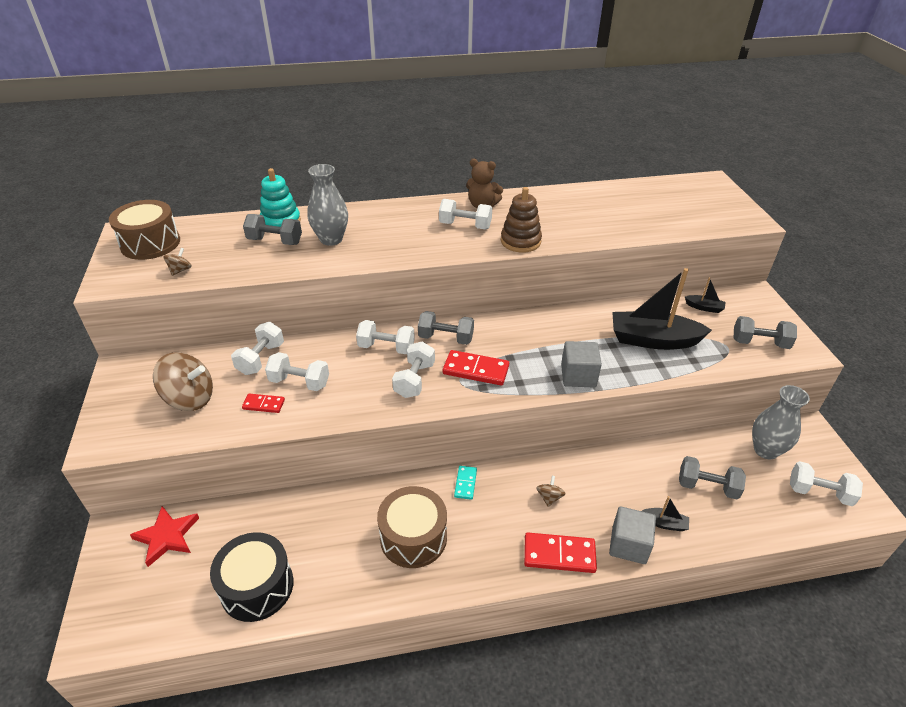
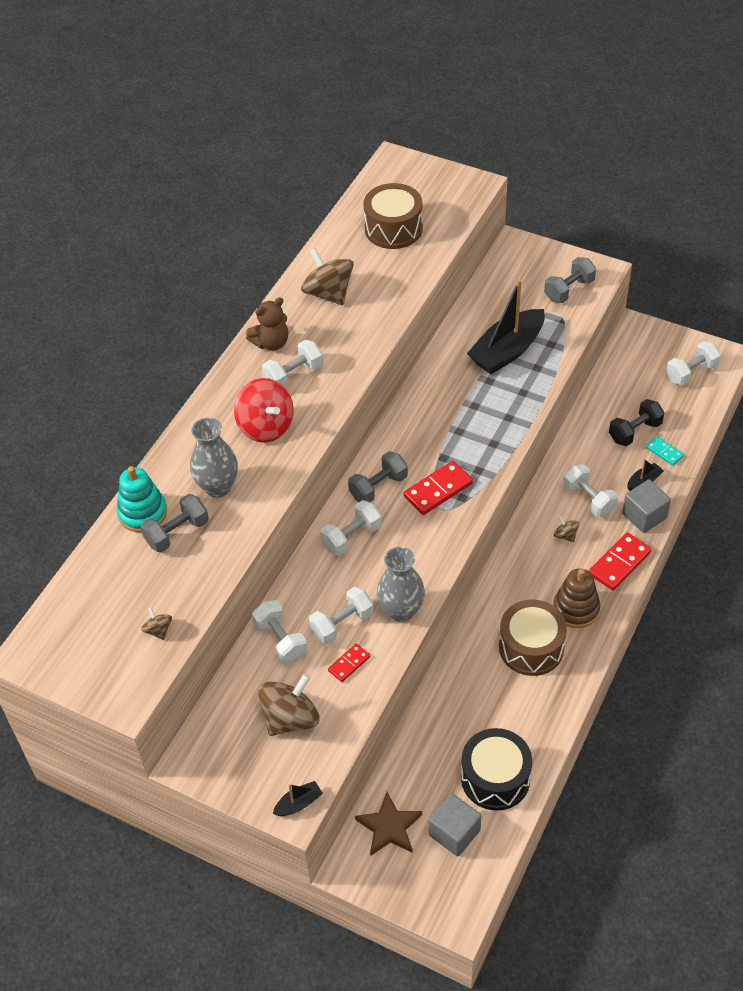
camera: 50 degrees left, 10 degrees up
(150, 243) = (77, 640): brown drum -> brown drum (393, 229)
(167, 537) = (389, 827): red star -> brown star
(406, 234) = (266, 426): none -> red spinning top
(414, 380) = (413, 539): white dumbbell -> white dumbbell (588, 499)
(465, 483) = (507, 582): turquoise domino -> turquoise domino (664, 452)
(520, 241) = (357, 352): brown stacking toy -> brown stacking toy (576, 609)
(556, 207) = (328, 293): none -> brown spinning top
(578, 376) = (504, 427): grey cube -> grey cube (454, 833)
(704, 307) = (500, 290): black boat -> black boat (298, 804)
(707, 487) = (635, 432): grey dumbbell -> black dumbbell
(765, 450) = (633, 370): grey vase -> grey vase (401, 611)

